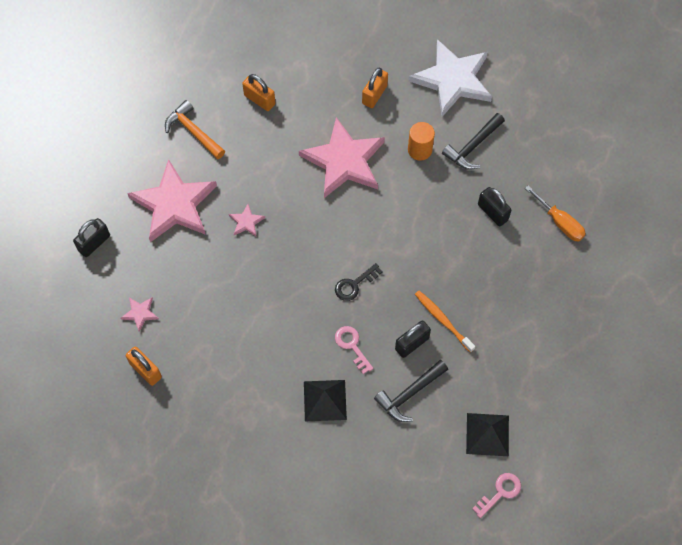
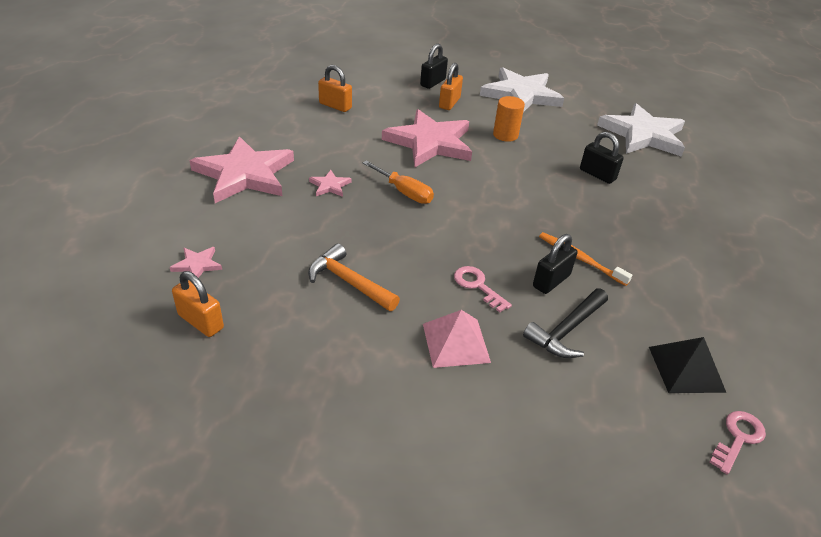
camera: 10 degrees left, 25 degrees down
(94, 243) = (144, 205): black padlock -> black padlock (433, 82)
(193, 131) = (266, 125): orange hammer -> orange hammer (348, 282)
(325, 400) = (456, 343): black pyramid -> pink pyramid
(354, 284) = (466, 232): black key -> none
(472, 147) = (557, 133): black hammer -> none
(560, 151) = (643, 135): none -> white star
(560, 222) = (670, 180): orange screwdriver -> orange screwdriver (404, 192)

